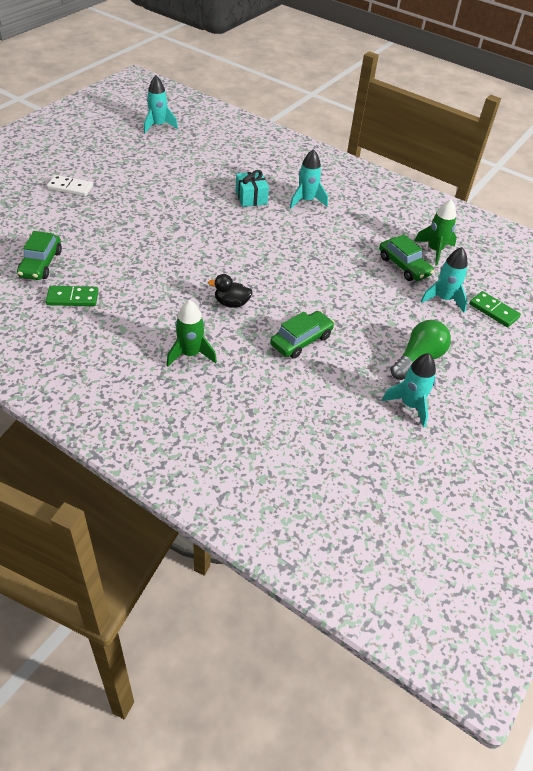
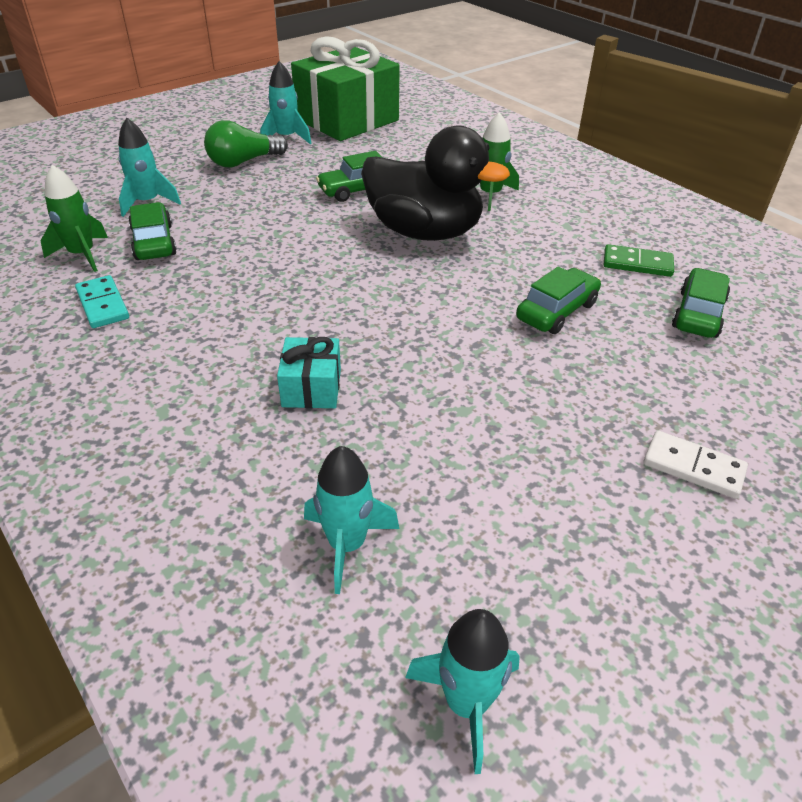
camera: 160 degrees left, 5 degrees down
(131, 253) = (557, 311): none -> green car
(231, 303) = (424, 232): black duck -> black duck, size x2.45
(306, 201) = (208, 365): turquoise rocket -> turquoise rocket (347, 544)
(373, 455) = (347, 120): none -> green gift
(387, 223) = (103, 304): none -> turquoise domino
(493, 311) = (103, 185): green domino -> none

